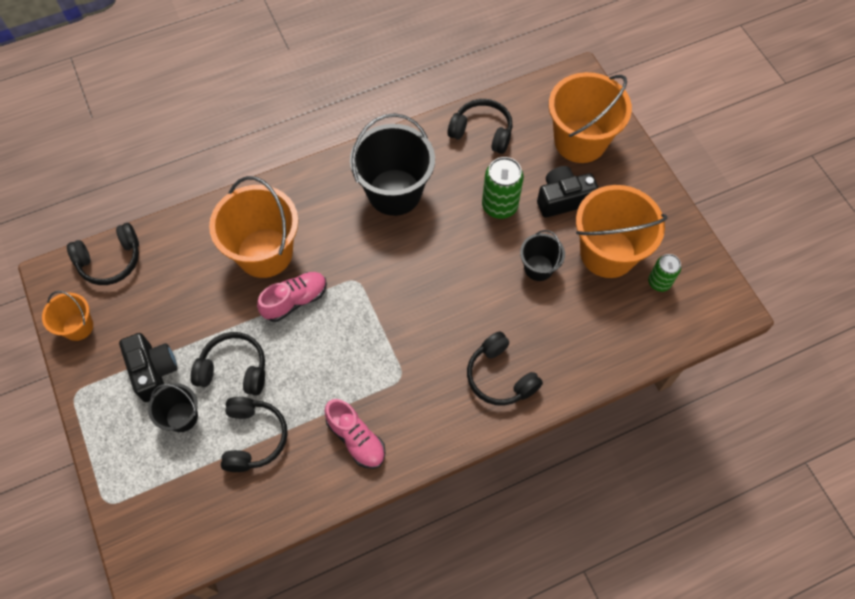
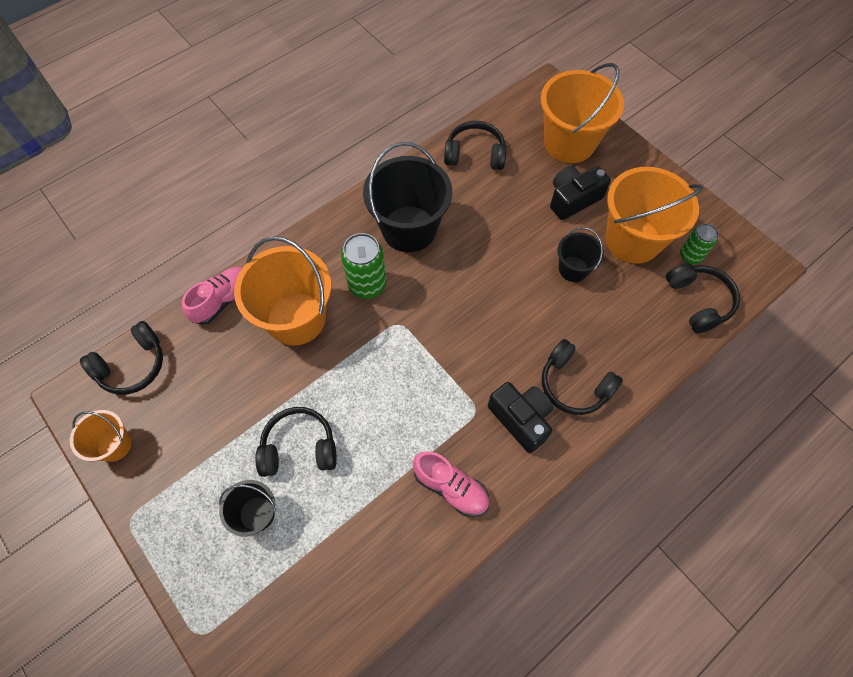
camera: 15 degrees left, 0 degrees up
(153, 371) = (211, 472): black camera -> black camera (521, 419)
(253, 437) = (342, 515): black headphones -> black headphones (698, 301)
(295, 300) = (342, 359): pink shoe -> pink shoe (223, 300)
(499, 206) = (515, 219): green can -> green can (367, 285)

